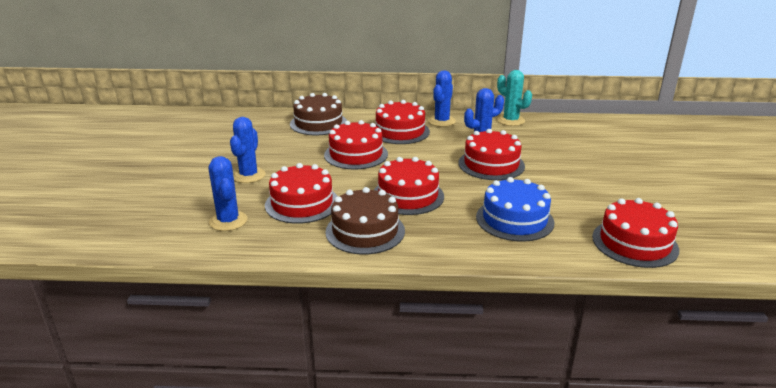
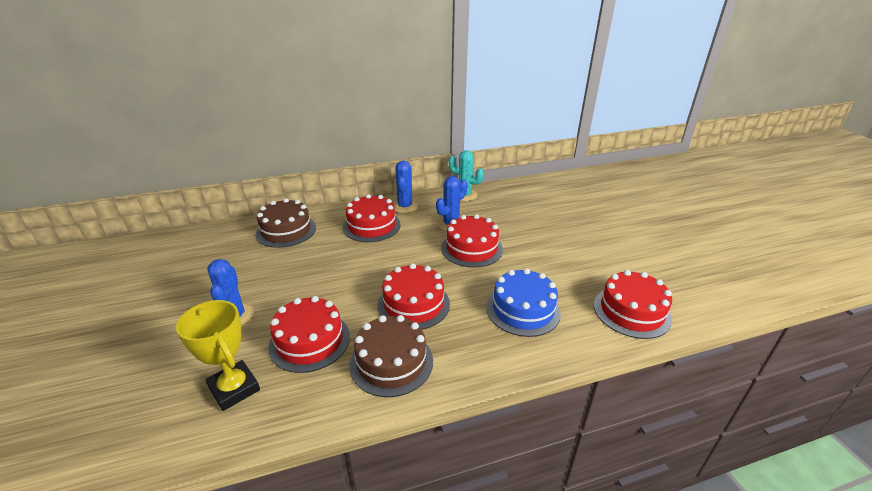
camera: 20 degrees left, 5 degrees up
(228, 221) = (234, 388): blue cactus -> yellow trophy
(356, 154) = (340, 263): red cake -> none

